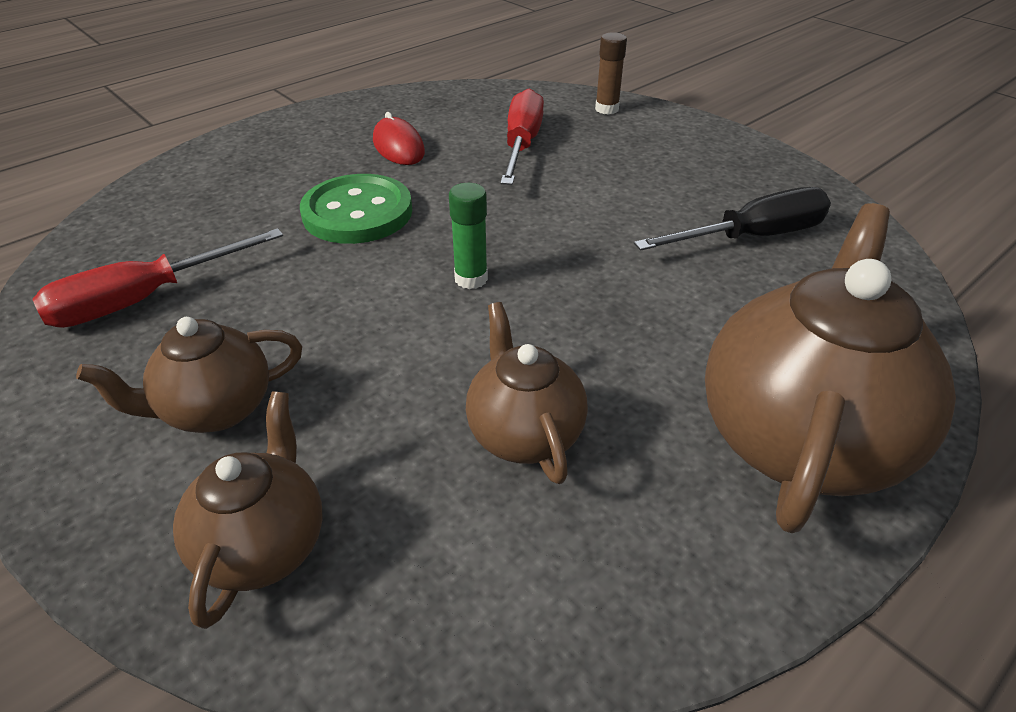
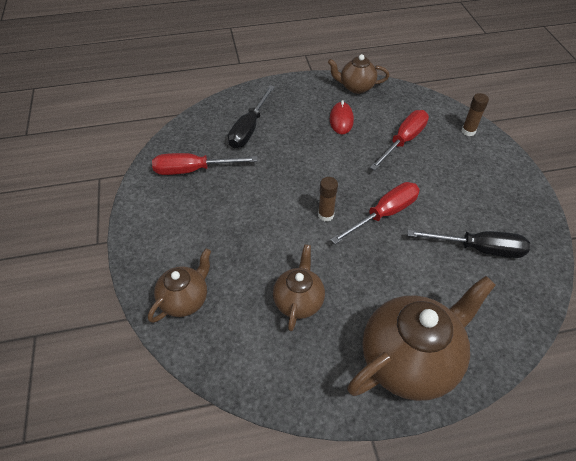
camera: 30 degrees right, 10 degrees up
(216, 409) = (195, 236): brown teapot -> brown teapot (356, 87)
(231, 203) = (249, 129): none -> black screwdriver
(357, 213) = (299, 156): green button -> none
(471, 279) = (326, 215): green glue stick -> brown glue stick
(570, 243) = (384, 214): none -> red screwdriver

